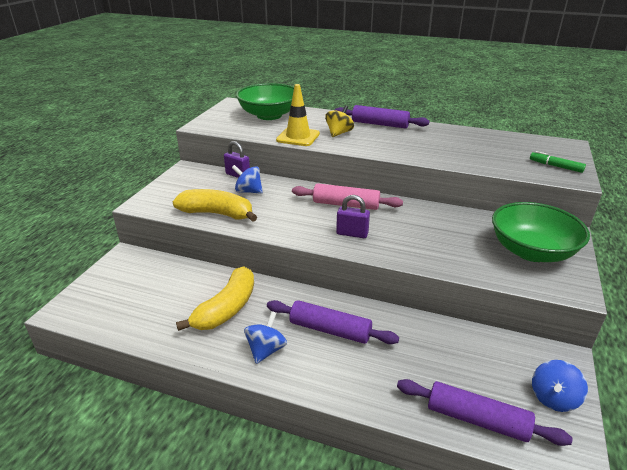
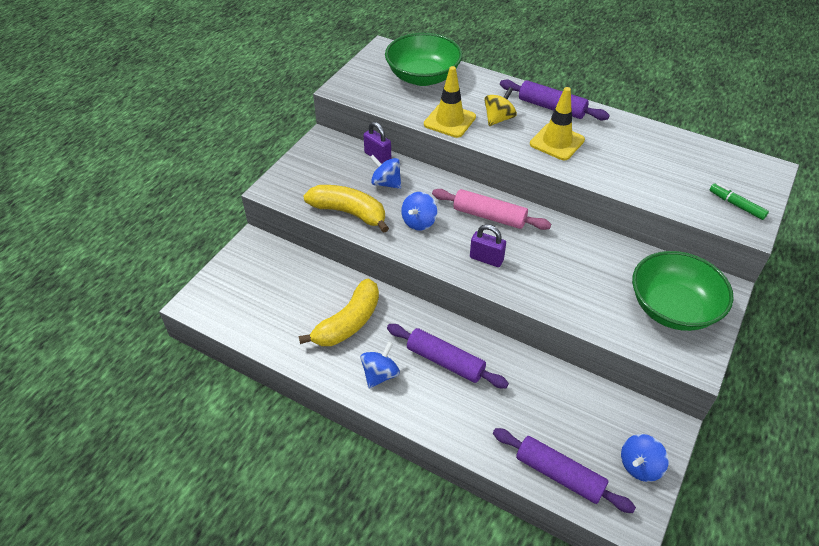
camera: 10 degrees right, 15 degrees up
(283, 214) = (419, 222): none -> blue spinning top
(392, 142) = (557, 142): none -> yellow traffic cone

